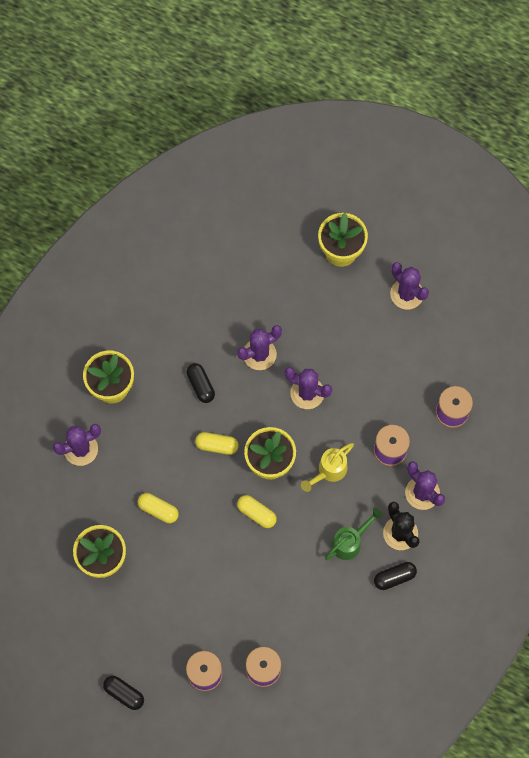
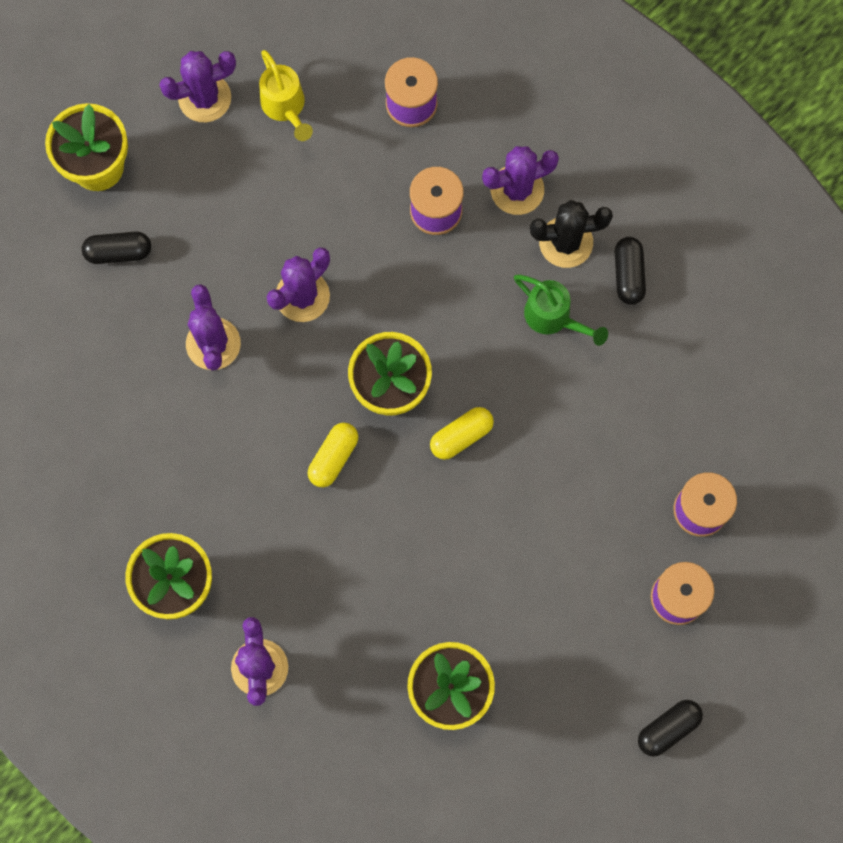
camera: 70 degrees left, 5 degrees up
(158, 510) = (402, 581): yellow capsule -> none
(200, 385) = (228, 449): black capsule -> black capsule (118, 252)
(329, 471) = (435, 308): yellow watering can -> yellow watering can (285, 107)
(350, 542) = (553, 317): green watering can -> green watering can turned 150 degrees clockwise

